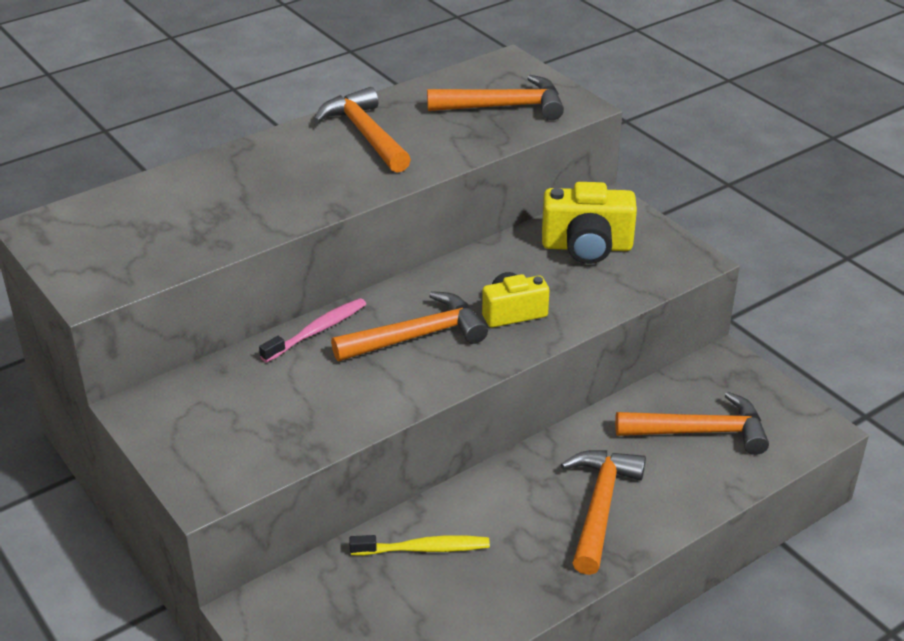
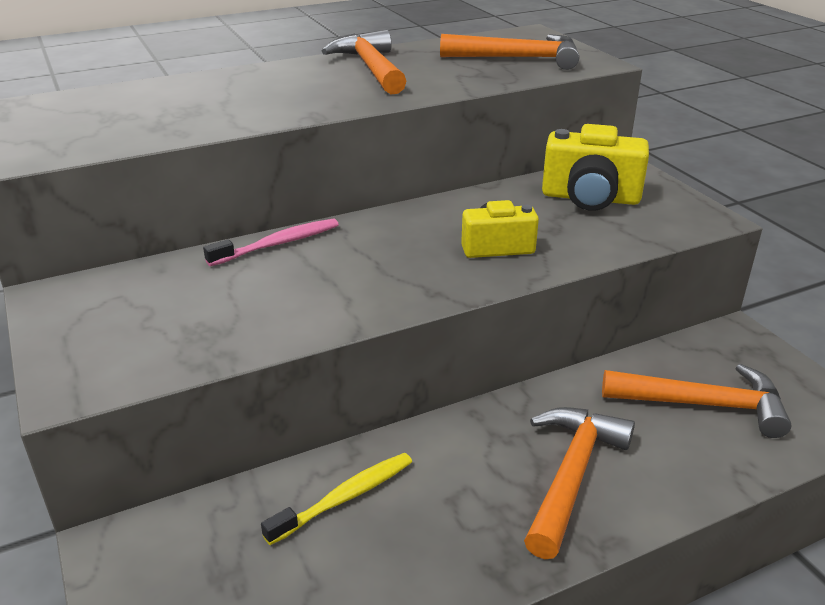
camera: 10 degrees right, 5 degrees down
(417, 336) = (384, 258): orange hammer -> none
(424, 549) = (345, 498): yellow toothbrush -> yellow toothbrush turned 45 degrees counterclockwise

